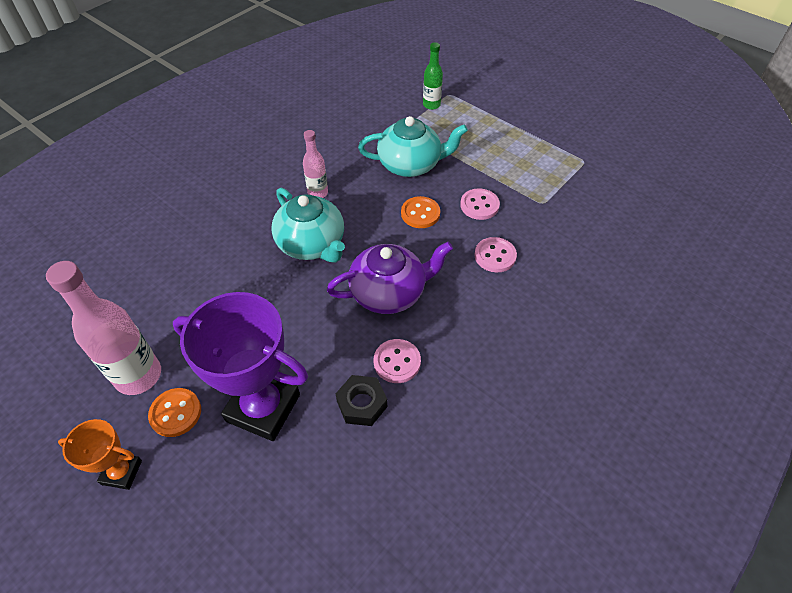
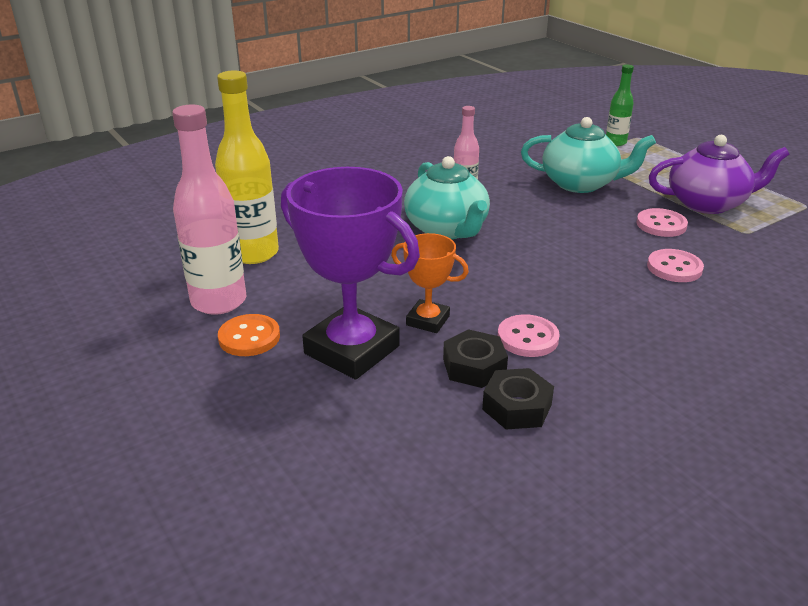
camera: 15 degrees right, 20 degrees down
(121, 472) = (172, 374): orange trophy -> orange trophy (428, 320)
(154, 308) = (253, 253): none -> yellow bottle
(389, 293) = (531, 279): purple teapot -> purple teapot (708, 203)
(400, 440) = (516, 407): none -> black nut
(420, 213) = (584, 222): orange button -> none

